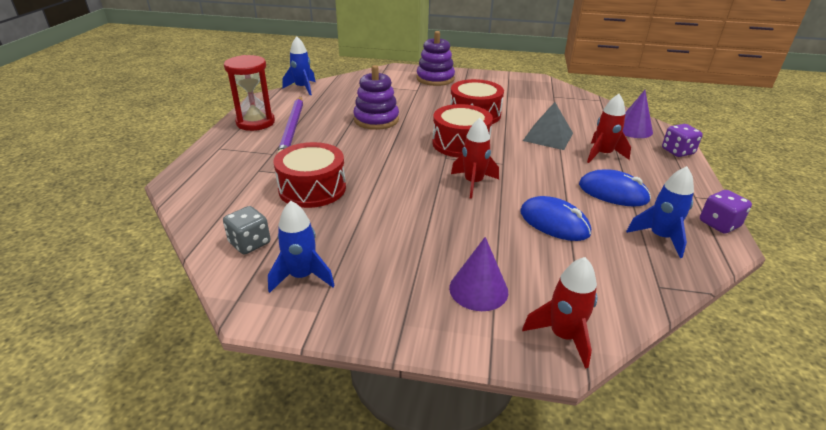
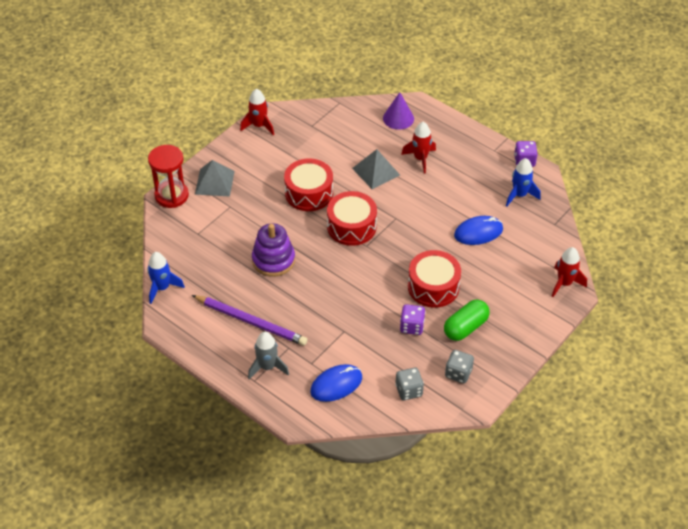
camera: 60 degrees left, 15 degrees up
(240, 150) = (267, 367): none -> grey rocket
(255, 122) = (219, 344): red hourglass -> red hourglass (171, 196)
(302, 276) = (458, 373): blue rocket -> grey dice
(312, 188) = (361, 338): red drum -> red drum (433, 287)
(387, 259) = (465, 327): none -> green capsule
(435, 79) = (214, 182): purple stacking toy -> grey pyramid
(473, 183) = (411, 247): red rocket -> red rocket (259, 126)
(478, 289) = (514, 299): purple cone -> none
(613, 192) = (466, 185): blue mouse -> blue mouse (336, 384)
(677, 151) = (442, 118): purple dice -> purple dice (412, 326)

